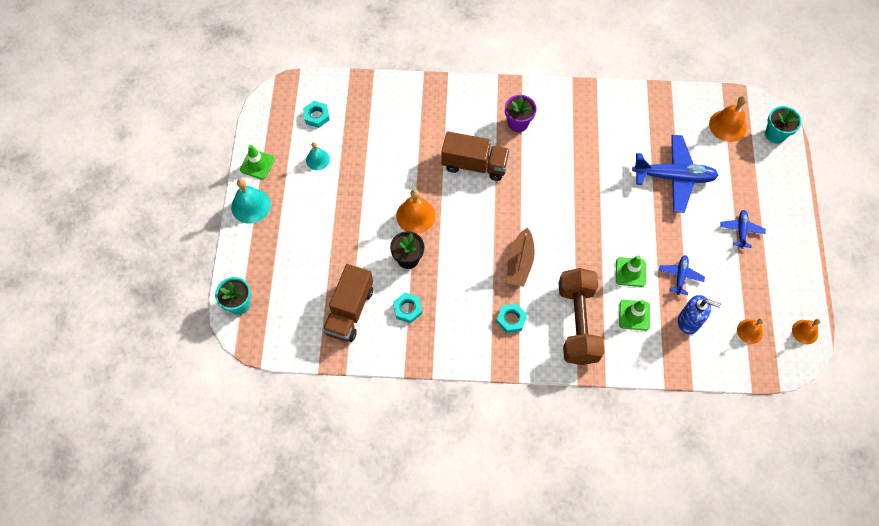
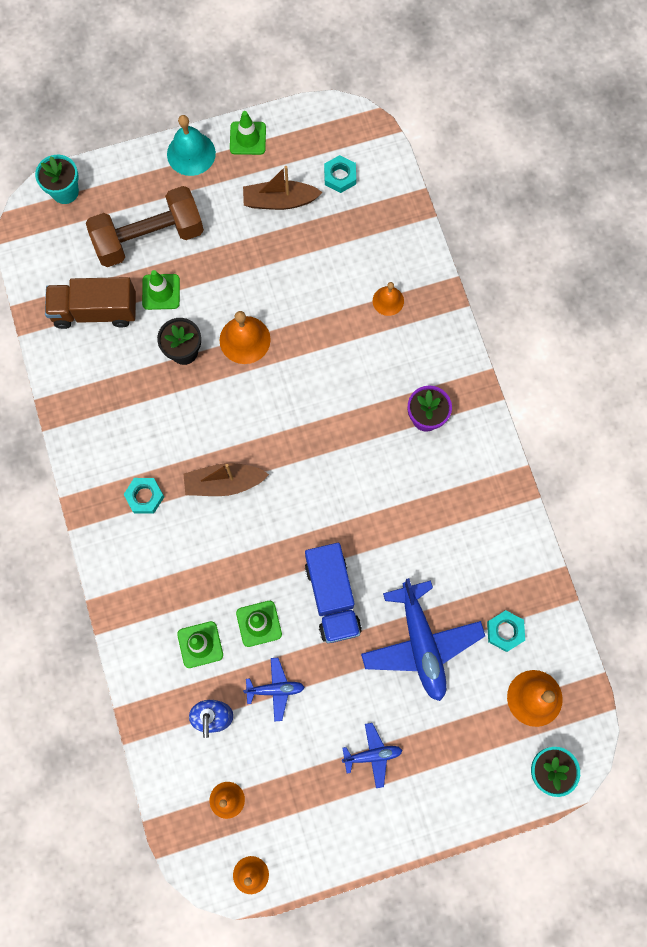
camera: 70 degrees right, 10 degrees up
(317, 159) = (279, 201): turquoise bell -> brown boat
(354, 260) = (161, 292): none -> green traffic cone
(407, 309) = (119, 374): turquoise nut -> turquoise nut (505, 631)
(424, 117) = (388, 301): none -> orange bell
(474, 165) = (342, 384): brown truck -> none
(577, 323) = (166, 577): brown dumbbell -> brown dumbbell (149, 238)
(625, 220) = (332, 597): none -> blue truck

